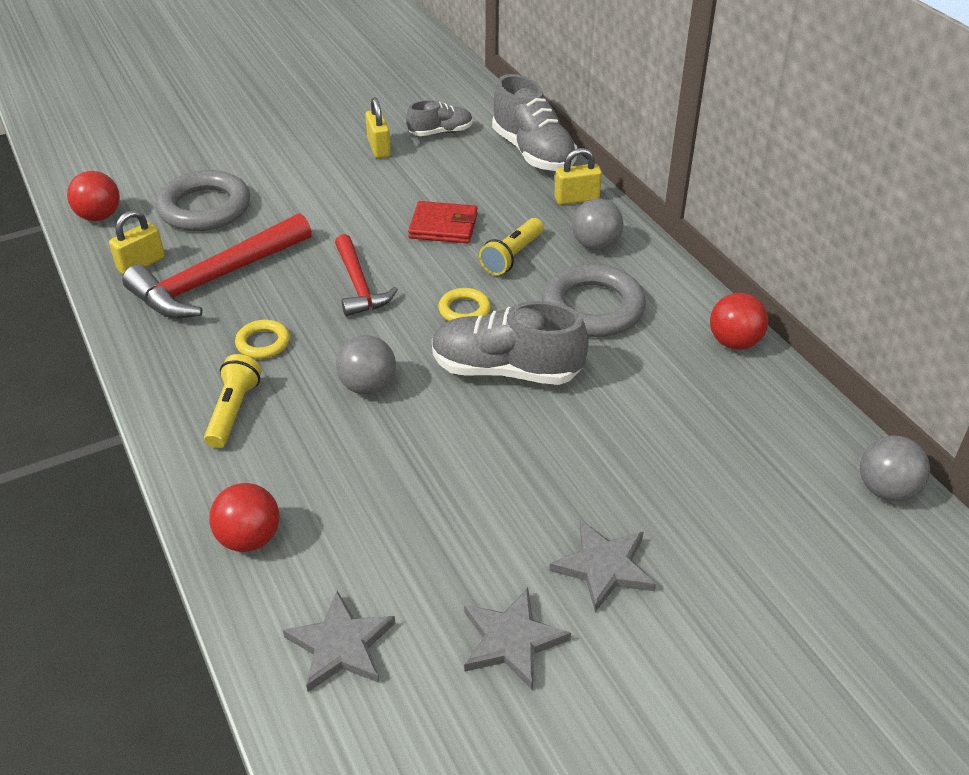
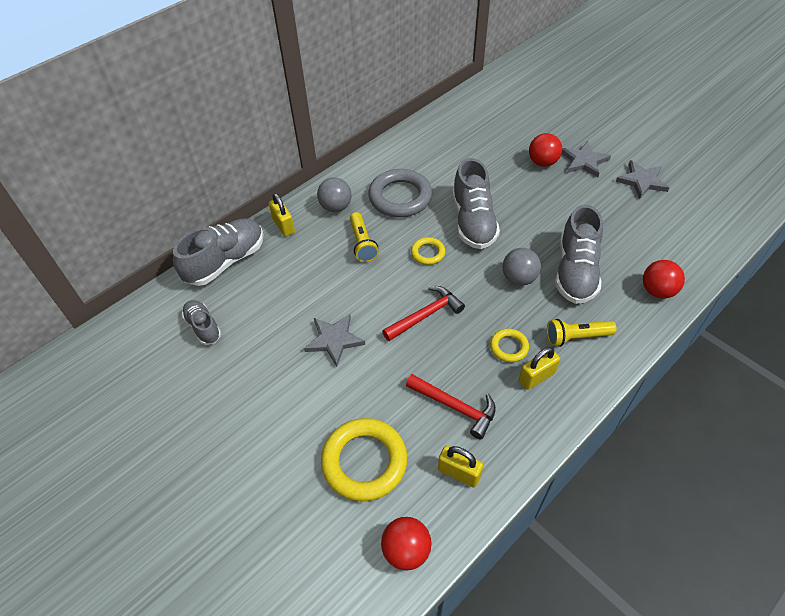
camera: 105 degrees left, 10 degrees up
(205, 208) = (364, 462): grey ring -> yellow ring
(216, 279) = (455, 407): red hammer -> red hammer, size x0.61
(341, 645) = (687, 234): grey star -> grey star (334, 340)
(345, 453) = (575, 271): none -> grey shoe
(379, 148) = (237, 363): yellow padlock -> yellow padlock (536, 377)
(443, 226) = (339, 288): red wallet -> none
(512, 256) = (362, 243): yellow flashlight -> yellow flashlight turned 60 degrees clockwise
(734, 342) = (406, 140): red ball -> red ball (542, 162)
(886, 489) = (486, 89): grey ball -> none

